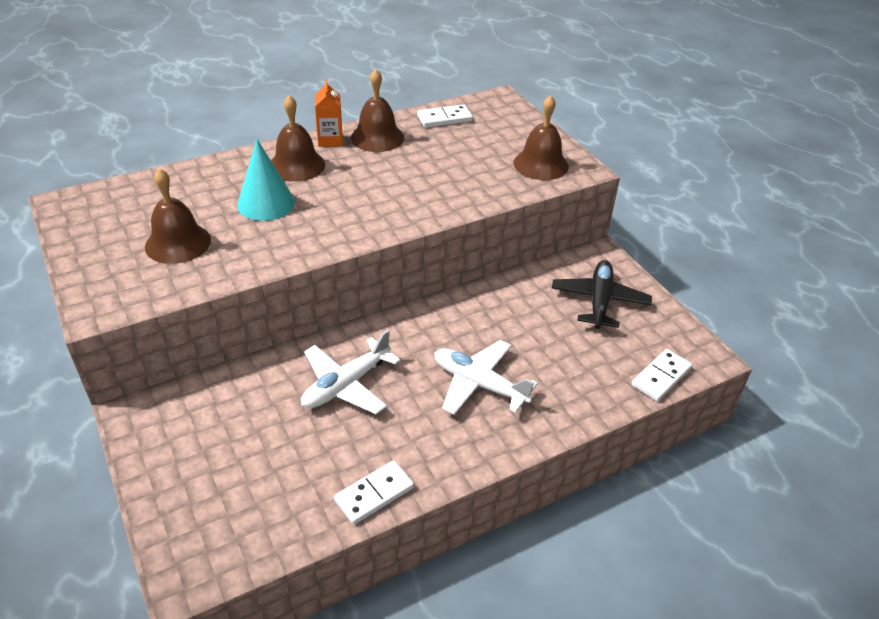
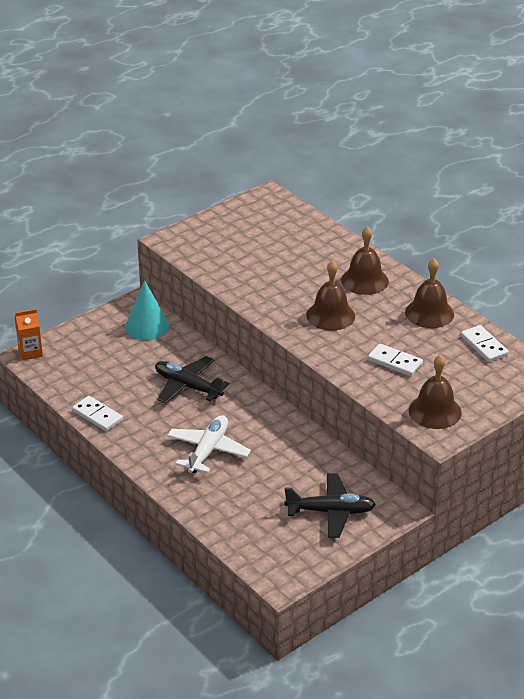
camera: 80 degrees right, 5 degrees down
(178, 243) = (244, 251): brown bell -> brown bell (330, 315)
(266, 203) = (307, 277): turquoise cone -> turquoise cone (147, 326)
(330, 140) = (411, 289): orange carton -> orange carton (30, 352)
(346, 385) = (188, 386): white plane -> black plane
(661, 377) = (247, 552): white domino -> white domino (395, 362)

